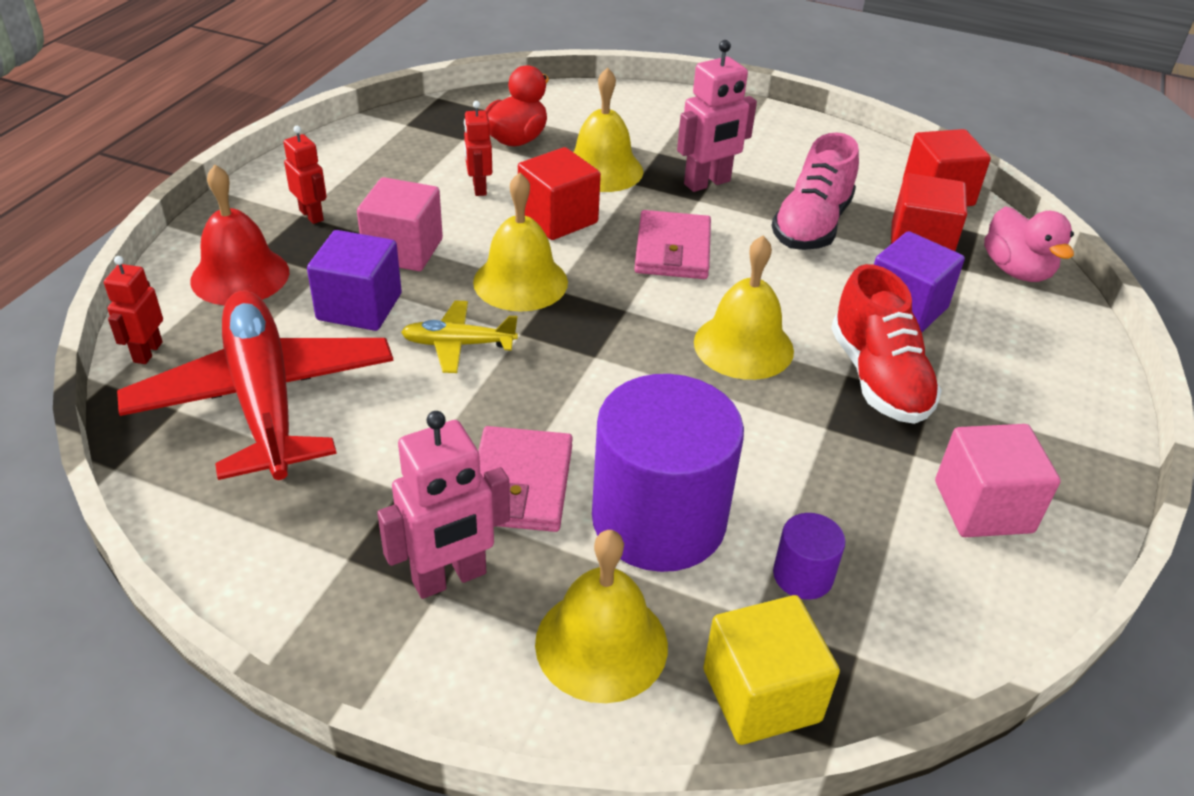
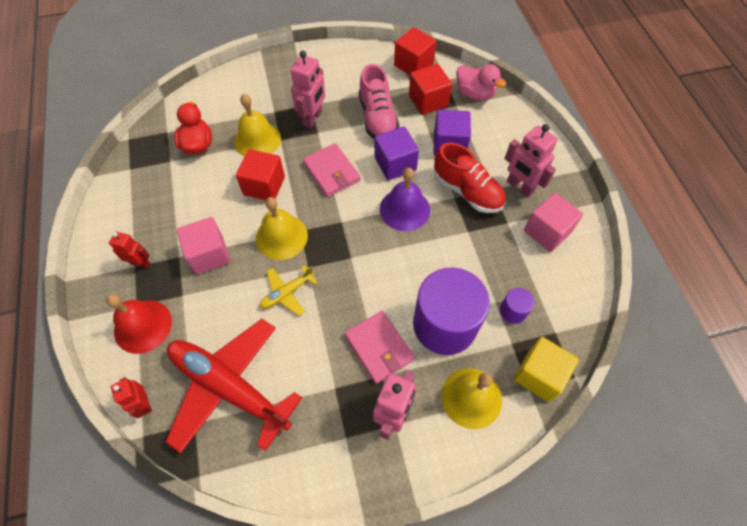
camera: 35 degrees left, 20 degrees up
(359, 307) = (221, 303): purple cube -> purple cube (395, 164)
(479, 188) = (208, 190): red robot -> none
(743, 346) = (404, 209): yellow bell -> purple bell
(986, 421) = (519, 187): none -> pink robot

